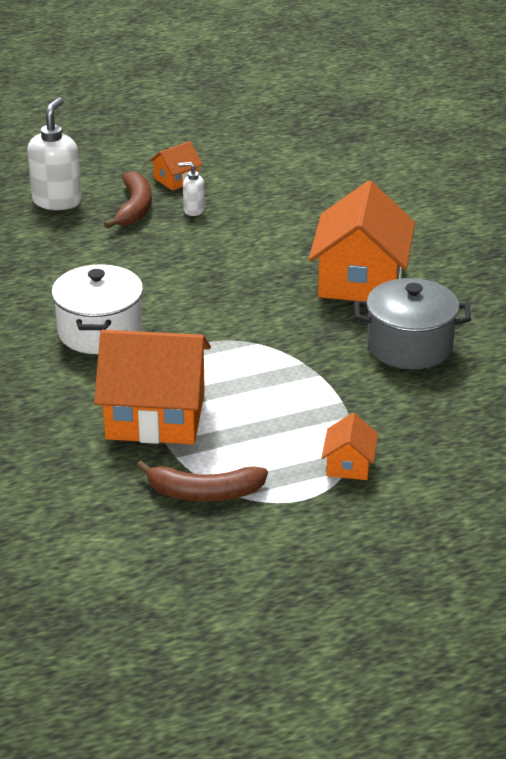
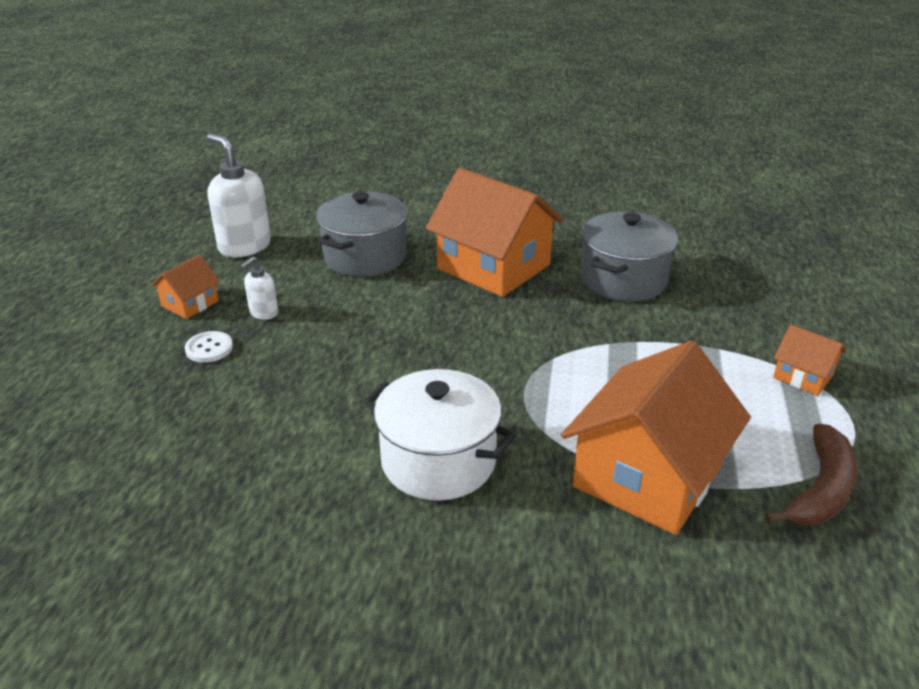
camera: 60 degrees left, 0 degrees up
(57, 201) = (116, 399): white soap dispenser -> white soap dispenser (244, 246)
(134, 208) = (209, 348): brown banana -> white button
(176, 179) = (190, 303): orange house -> orange house turned 45 degrees clockwise
(311, 220) = (365, 257): none -> grey pot

